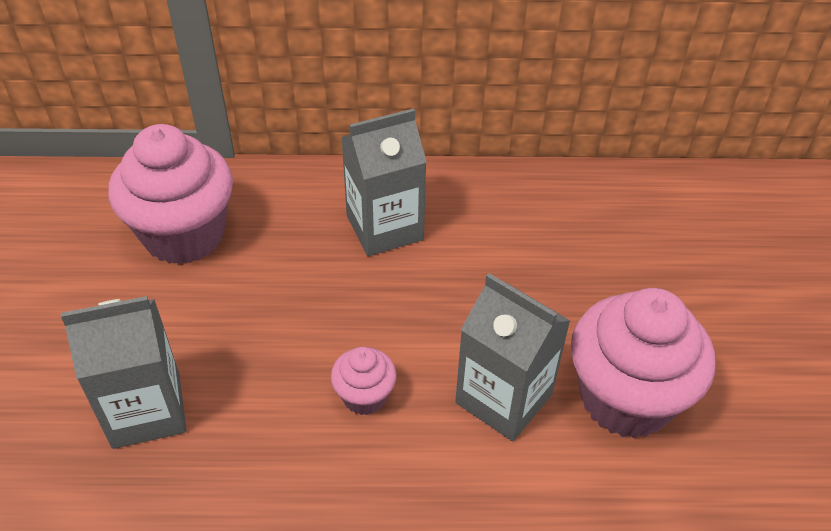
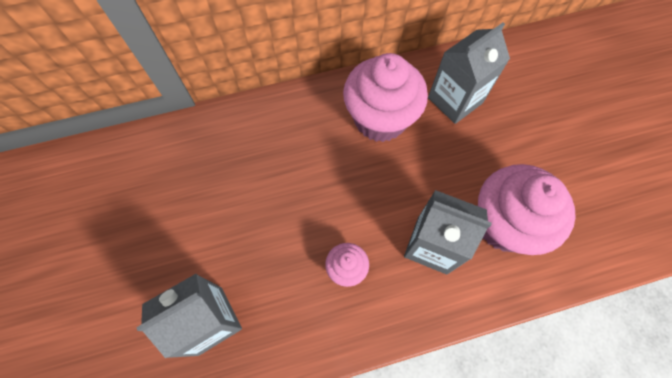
camera: 15 degrees left, 20 degrees up
(184, 235) = (184, 178): pink cupcake -> pink cupcake (380, 119)
(384, 228) = (316, 137): grey carton -> grey carton (455, 100)

